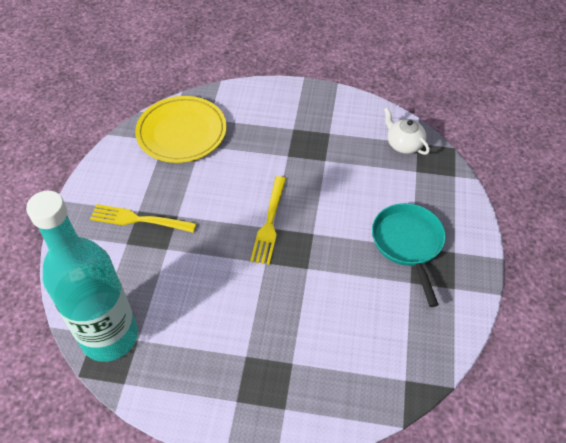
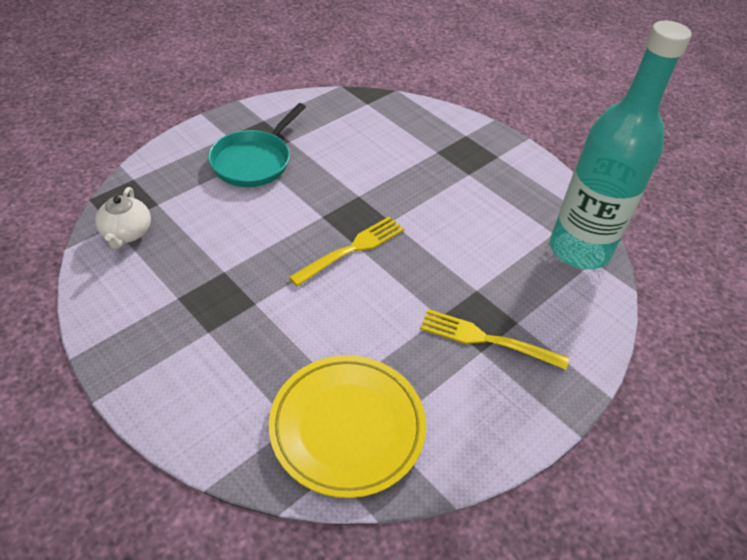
camera: 145 degrees left, 5 degrees down
(139, 220) = (487, 339): yellow fork -> yellow fork turned 150 degrees clockwise

